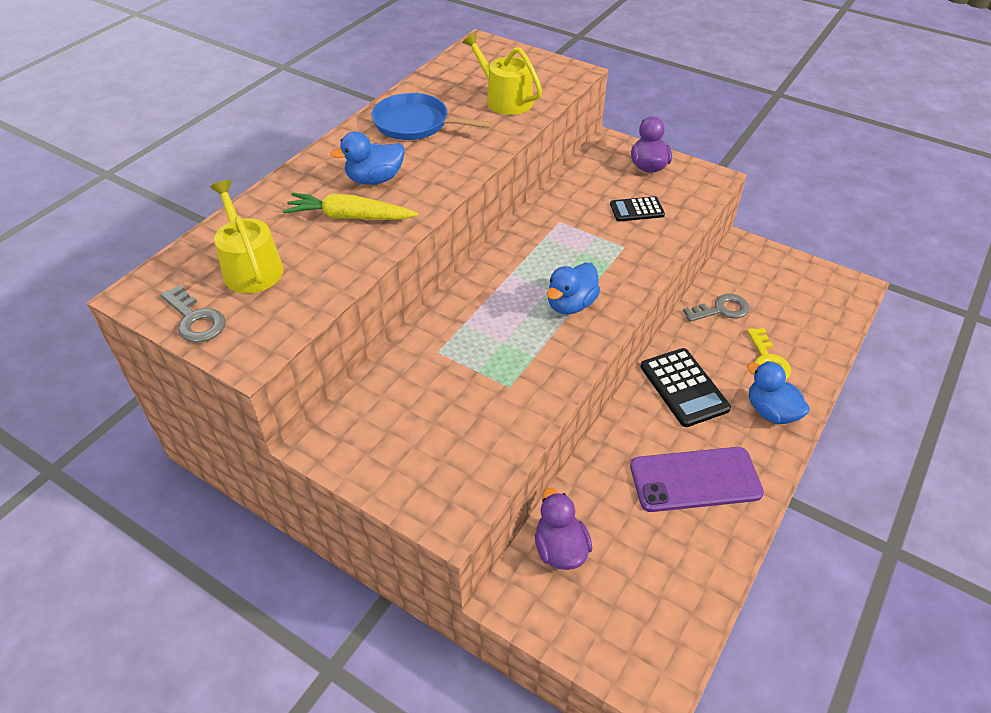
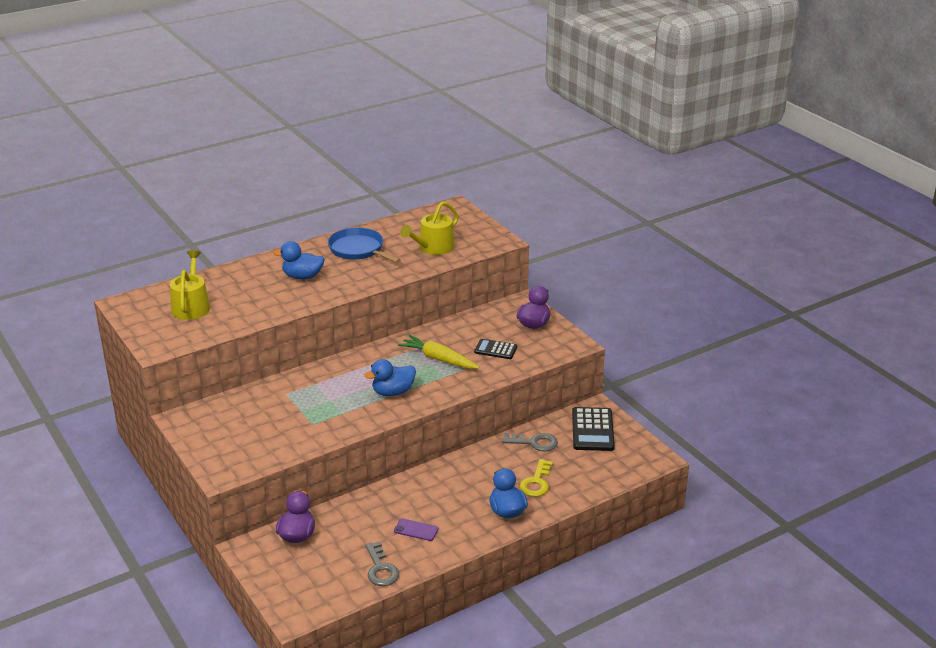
camera: 25 degrees right, 15 degrees down
(195, 319) = (142, 324): grey key -> grey key (381, 569)
(350, 217) = (269, 294): yellow carrot -> yellow carrot (439, 359)
(504, 99) = (433, 248): yellow watering can -> yellow watering can turned 120 degrees counterclockwise
(684, 387) = (459, 479): black calculator -> black calculator (592, 430)
(695, 479) = (416, 530): purple phone -> purple phone, size x0.46

